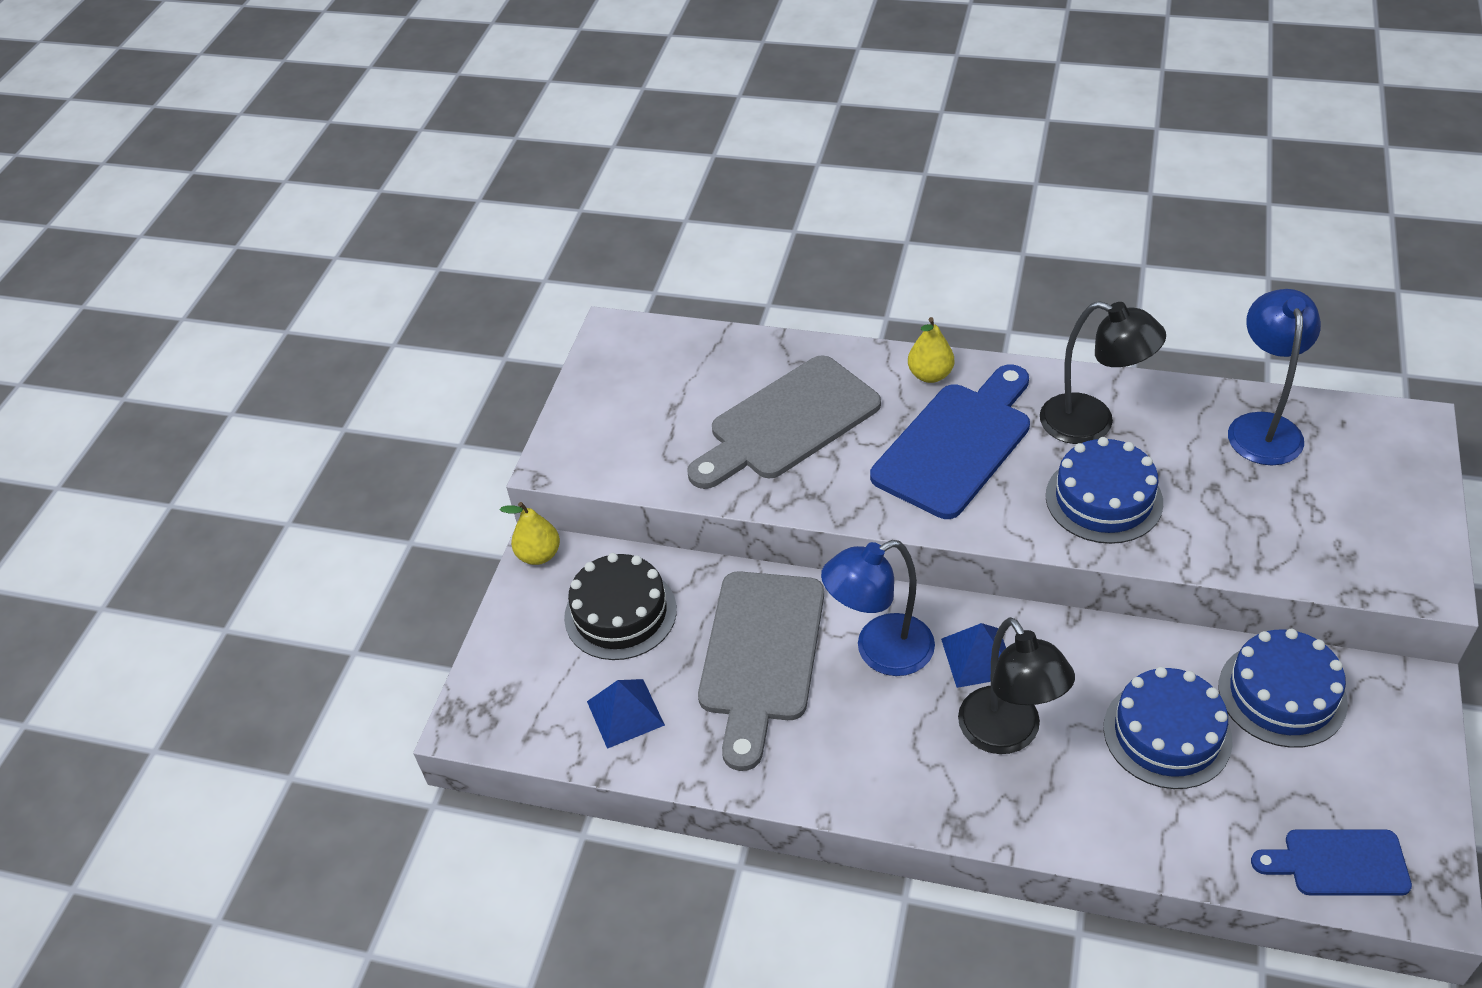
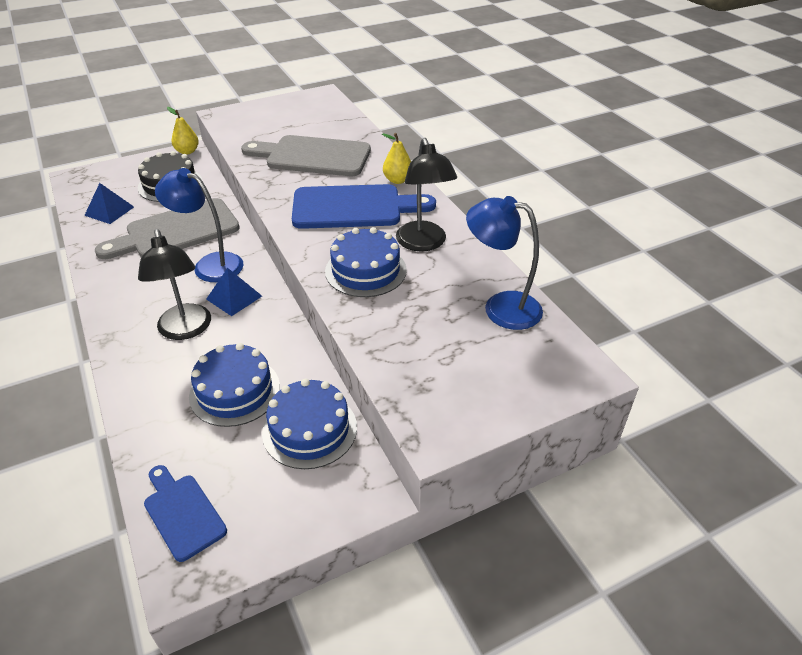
camera: 45 degrees right, 5 degrees down
(1008, 734) = (186, 330): black lamp -> black lamp turned 45 degrees counterclockwise
(1262, 427) = (501, 307): blue lamp -> blue lamp turned 120 degrees counterclockwise

